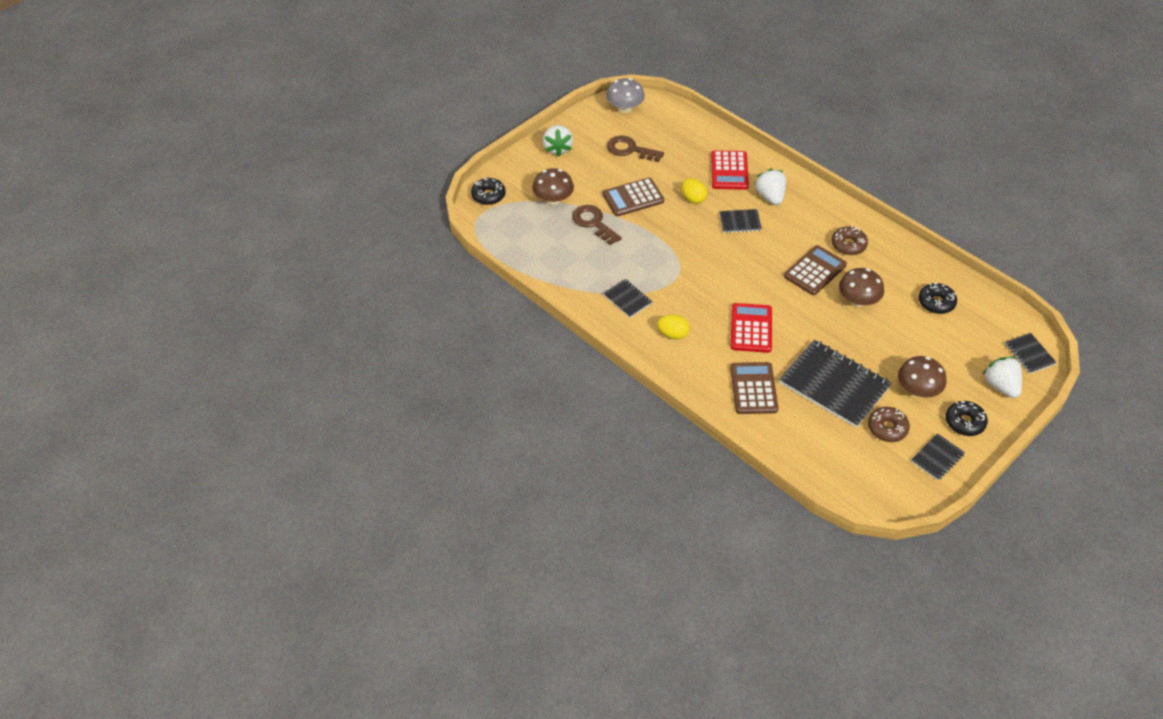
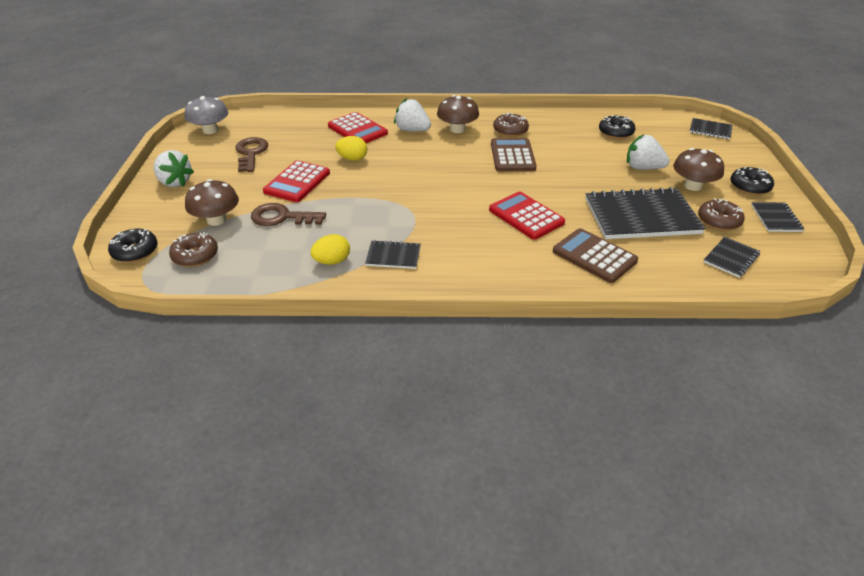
camera: 45 degrees left, 10 degrees down
(517, 221) = (195, 256): none -> brown donut
(630, 150) = (251, 153): brown key -> brown key turned 105 degrees clockwise
(633, 198) = (297, 182): brown calculator -> red calculator
(673, 334) = (472, 258): yellow egg -> yellow egg (332, 261)
(740, 222) = (412, 155): black notebook -> black notebook (731, 258)
(858, 300) = (569, 157): brown mushroom -> brown mushroom (457, 129)
(1001, 386) = (728, 155): white strawberry -> white strawberry (643, 168)

